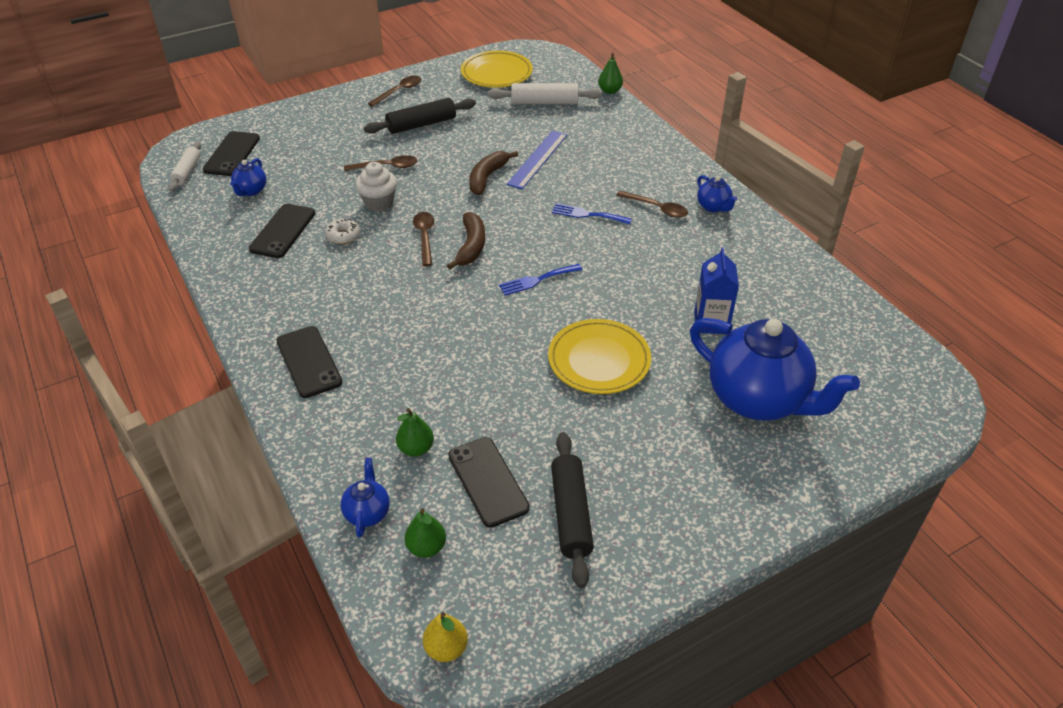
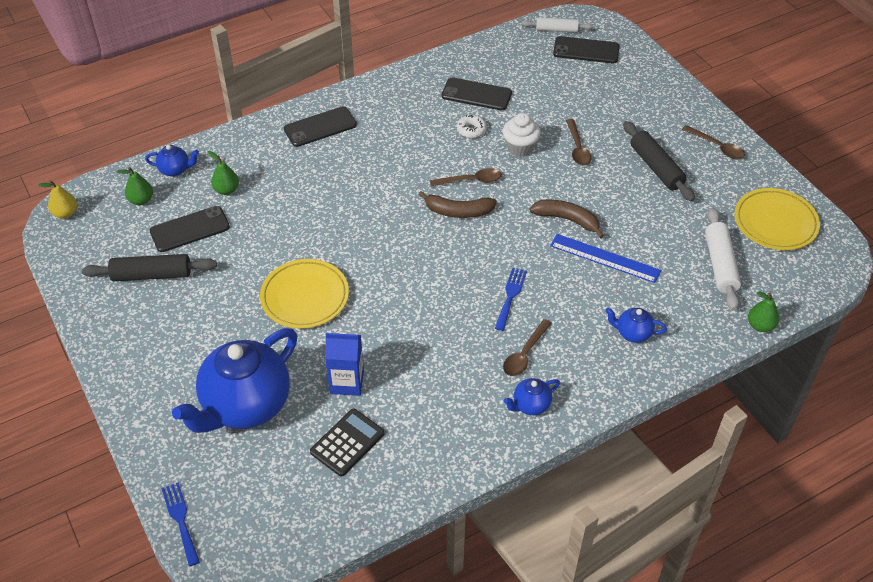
camera: 90 degrees right, 5 degrees up
(251, 191) = (532, 69): blue teapot -> blue teapot (632, 333)
(537, 280) = (410, 257): blue fork -> blue fork (180, 520)
(783, 319) = (347, 442): none -> black calculator

